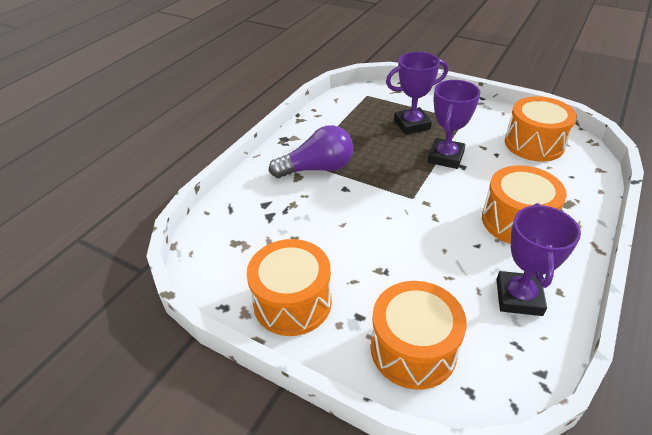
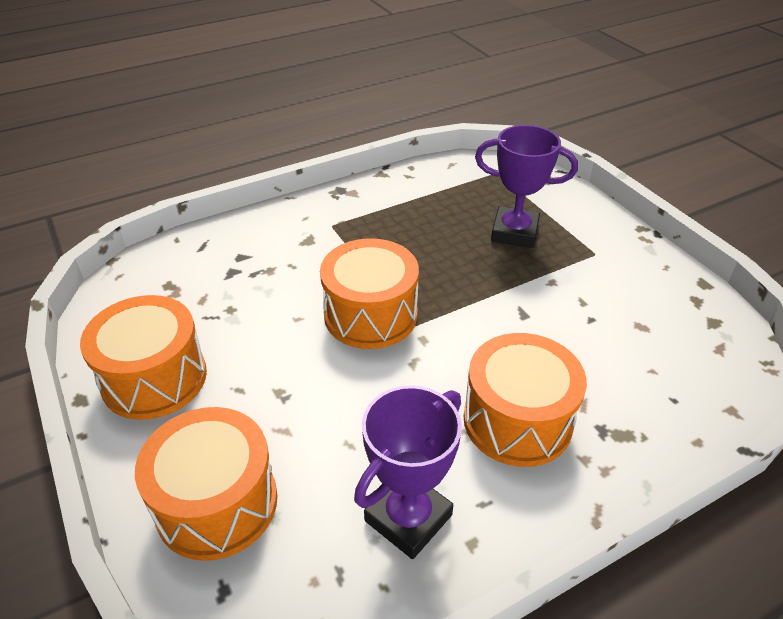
camera: 30 degrees right, 0 degrees up
(317, 168) = (339, 240): purple light bulb -> none
(445, 157) = (513, 293): purple trophy -> none
(534, 144) = (665, 329): orange drum -> orange drum (370, 315)

